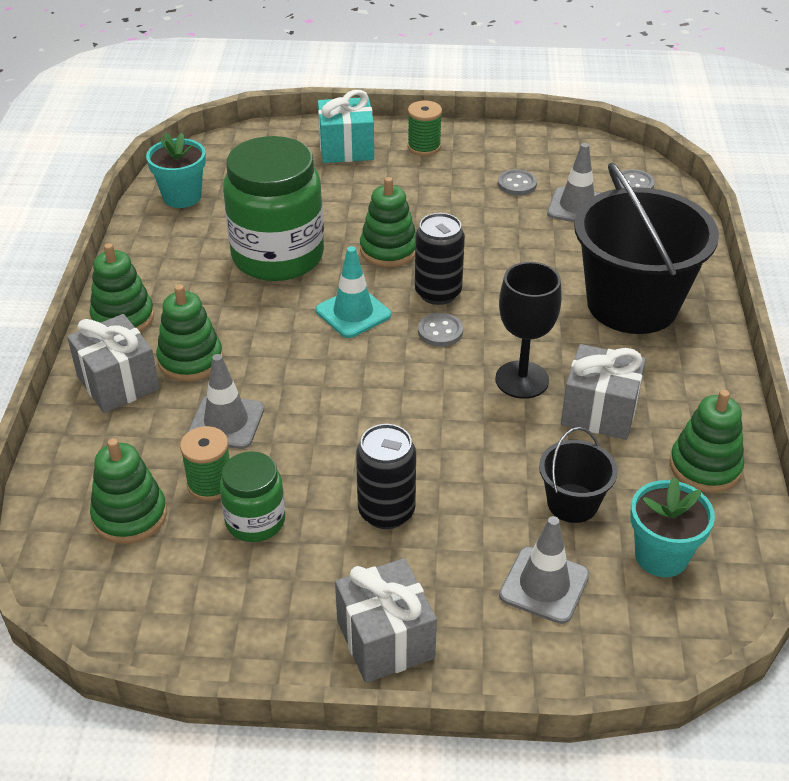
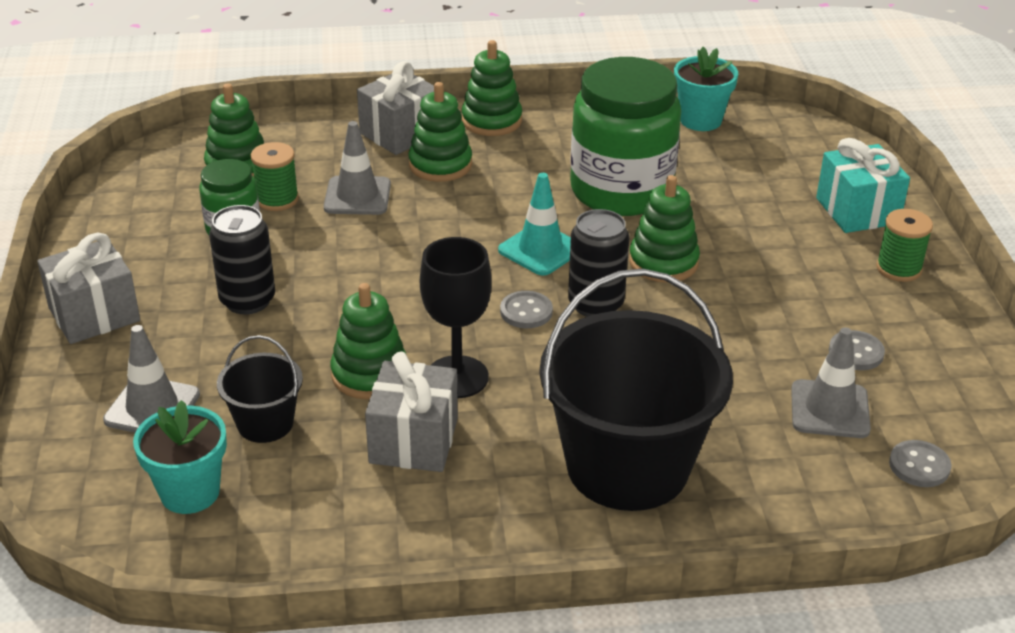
camera: 80 degrees right, 5 degrees down
(705, 467) = (331, 531): green stacking toy -> green stacking toy (370, 374)

